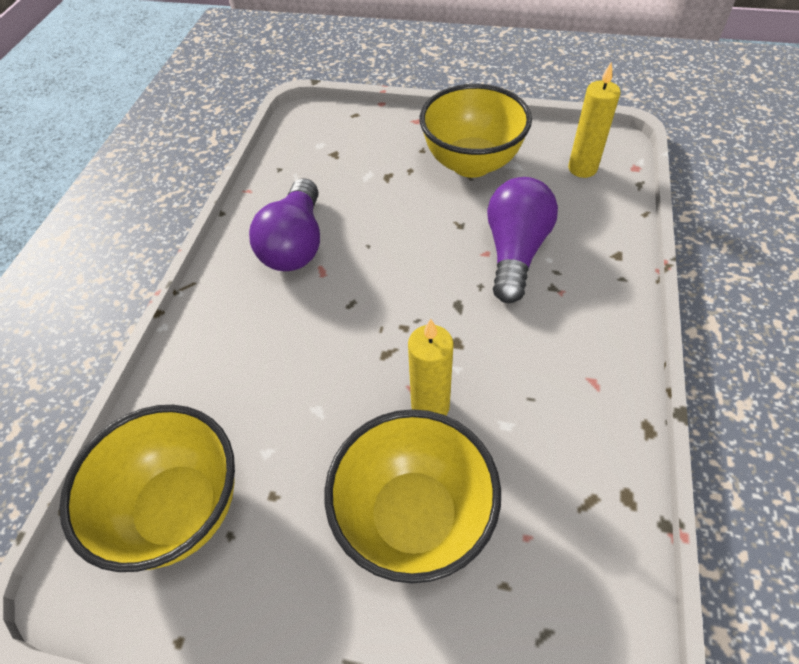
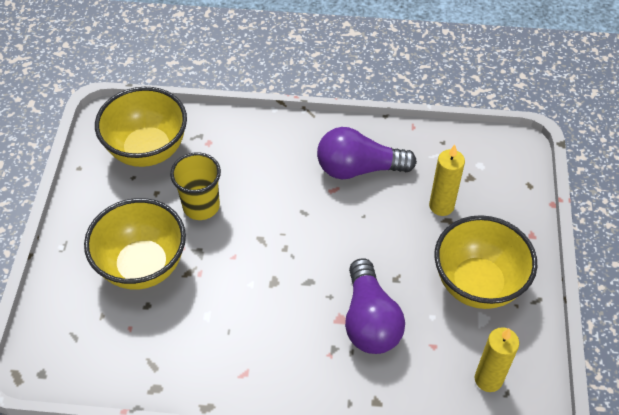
camera: 80 degrees right, 0 degrees up
(314, 428) = (201, 206): none -> yellow cup
(430, 406) = (219, 269): yellow candle -> yellow candle (441, 206)
(515, 251) = (370, 320): purple light bulb -> purple light bulb turned 75 degrees clockwise

